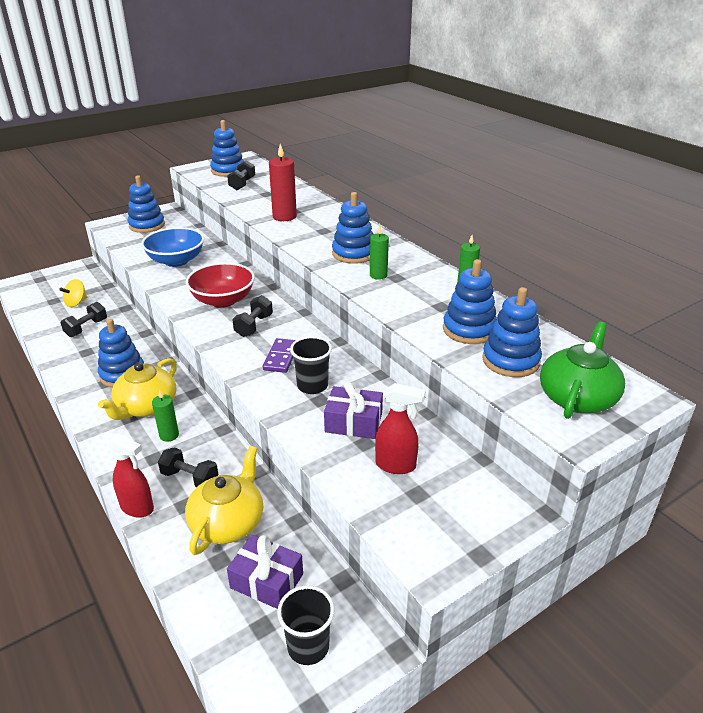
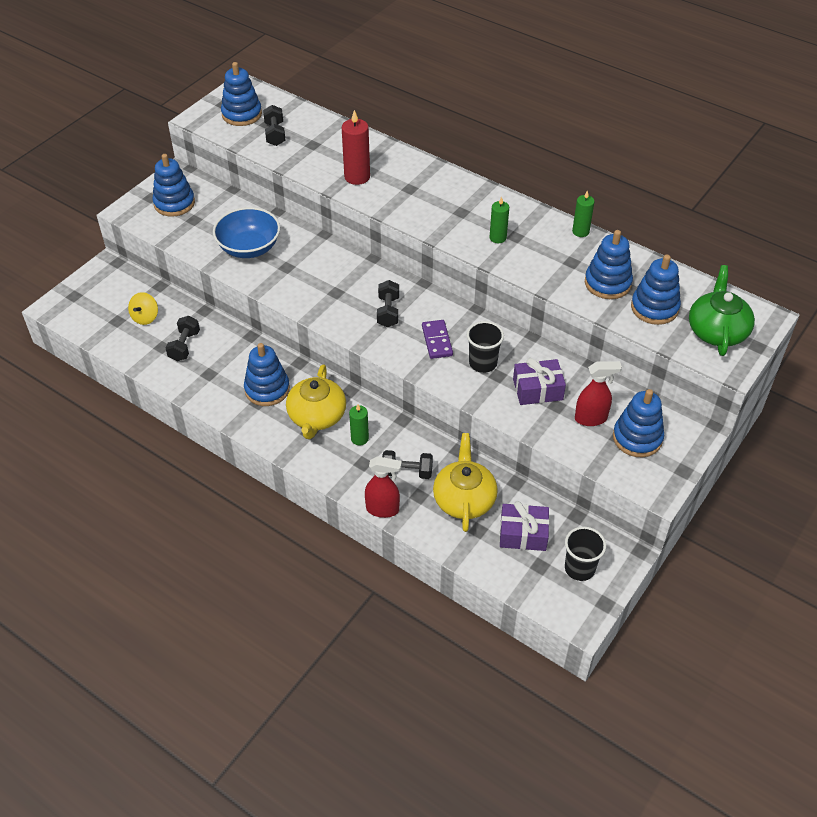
camera: 20 degrees left, 15 degrees up
(223, 300) = (336, 288): red bowl -> none
(354, 254) = (458, 214): blue stacking toy -> blue stacking toy (637, 438)

